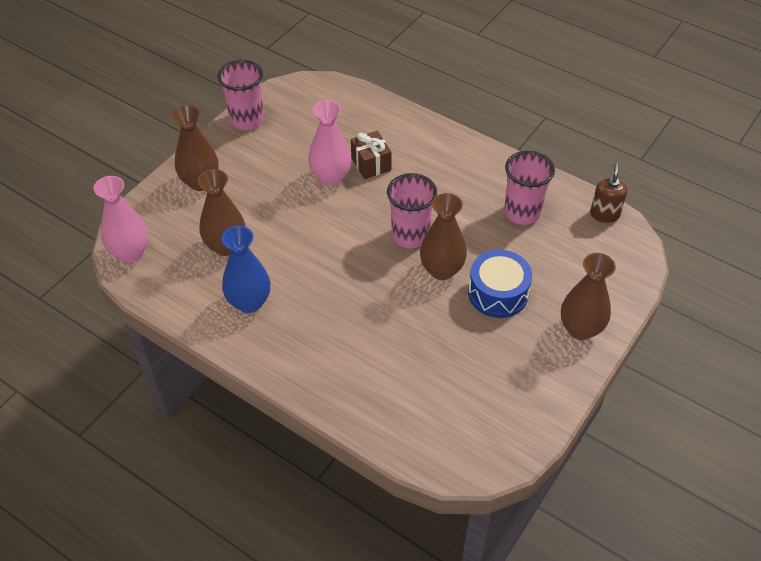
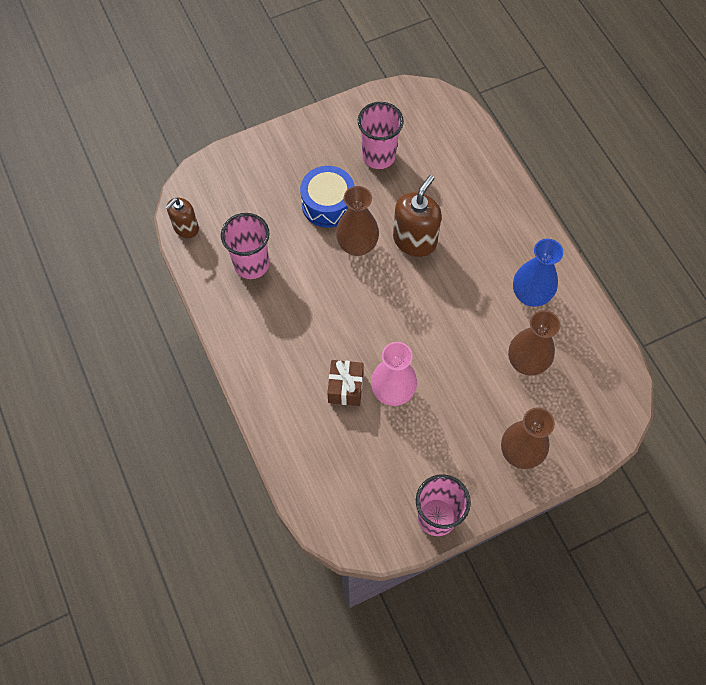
camera: 150 degrees left, 15 degrees up
(130, 253) = (616, 399): pink vase -> none
(391, 300) = (414, 240): none -> brown soap dispenser
(410, 236) = (361, 290): pink cup -> pink cup (378, 156)
(580, 329) = (290, 148): brown vase -> none

